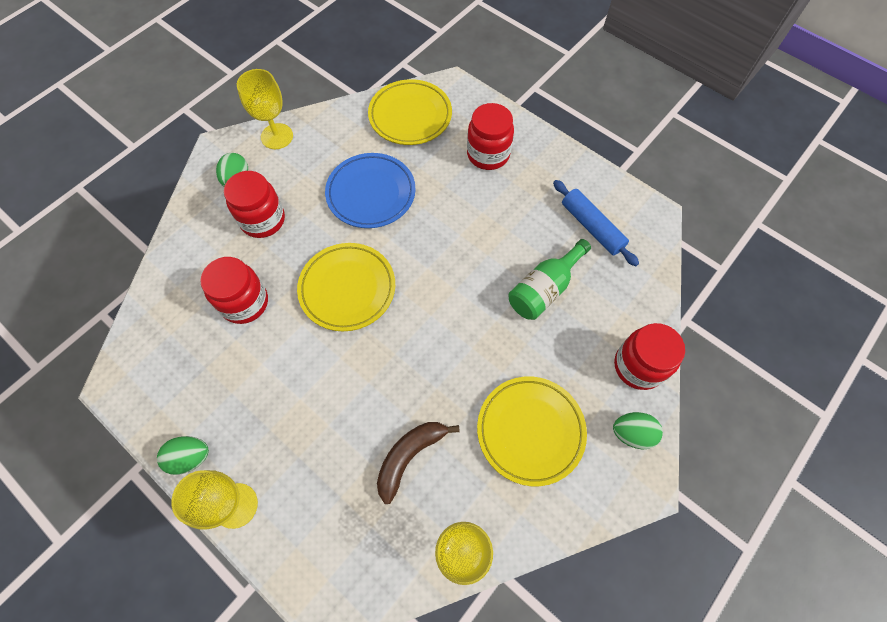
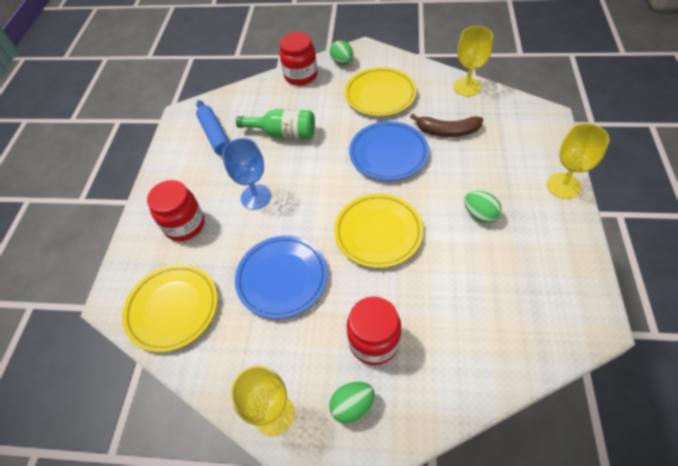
camera: 120 degrees left, 10 degrees down
(190, 457) = (573, 230): green egg -> green egg (480, 215)
(245, 303) = (452, 290): red jar -> none
(430, 367) = (388, 154): none -> blue plate
(475, 219) = (256, 197): none -> blue goblet
(592, 227) = (215, 136): blue rolling pin -> blue rolling pin turned 45 degrees counterclockwise

